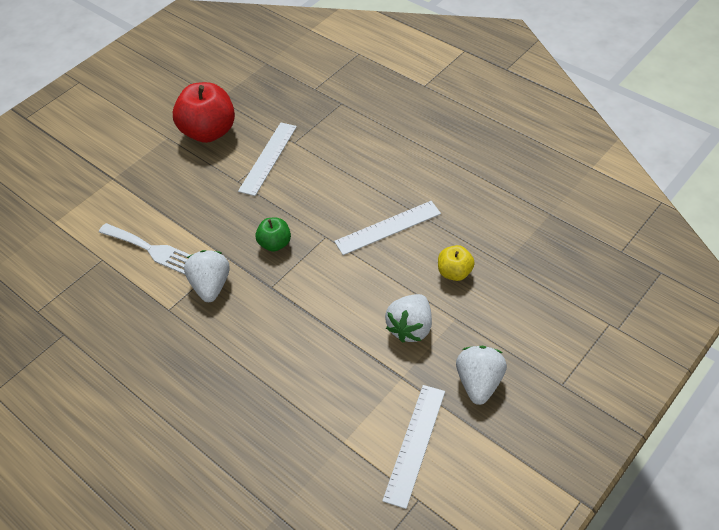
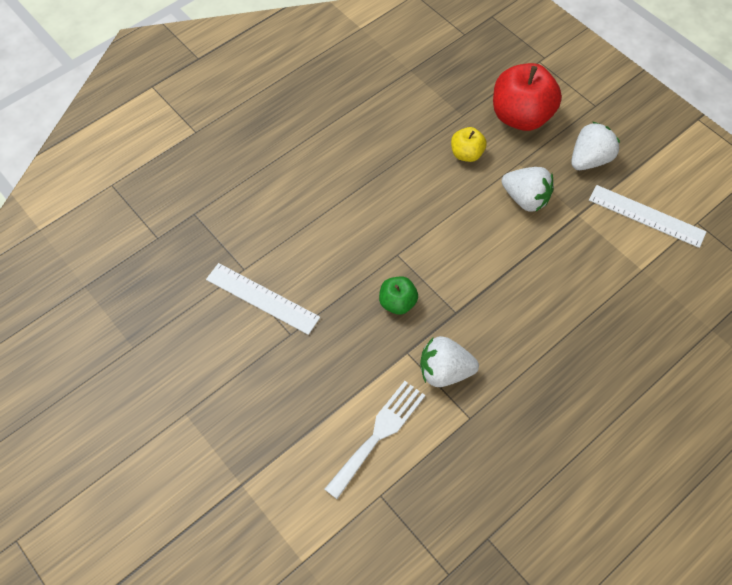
camera: 85 degrees left, 10 degrees up
(209, 132) = (193, 361): red apple -> red apple (521, 116)
(388, 228) = (398, 197): white ruler -> none
(479, 383) = (589, 159): white strawberry -> white strawberry turned 120 degrees clockwise

